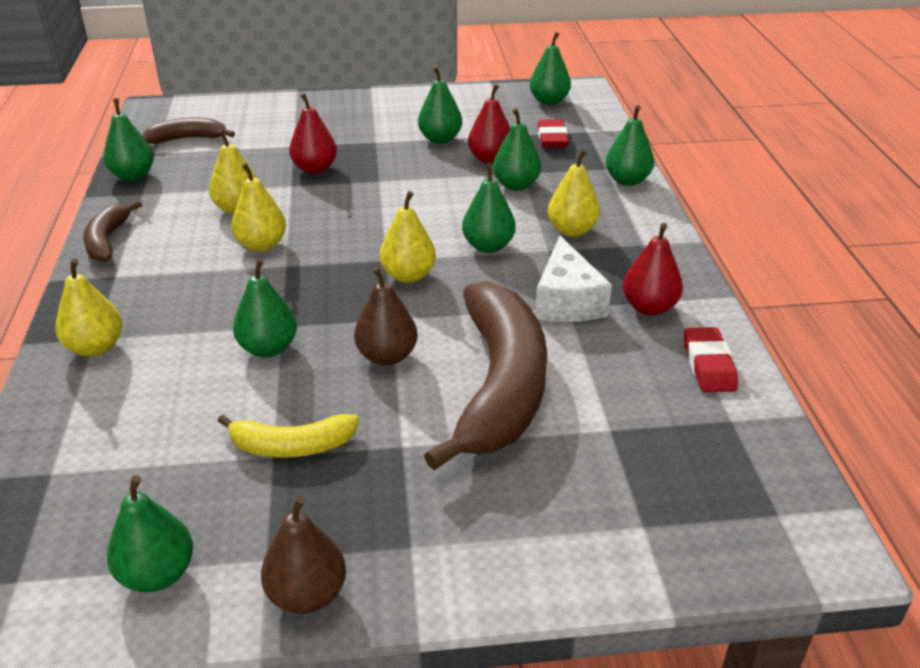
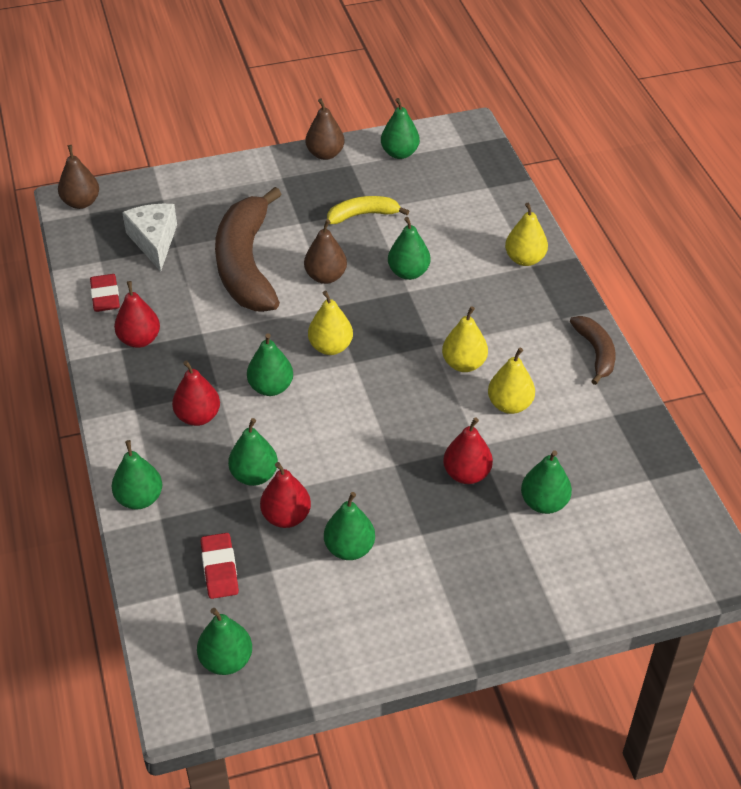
camera: 170 degrees right, 10 degrees up
(133, 175) = (641, 438): green pear -> green pear (544, 503)
(188, 139) = (631, 509): brown banana -> none
(566, 301) = (203, 338): white cheese -> white cheese (154, 241)
(572, 230) = (198, 416): yellow pear -> red pear
(800, 538) = (81, 202): none -> brown pear

